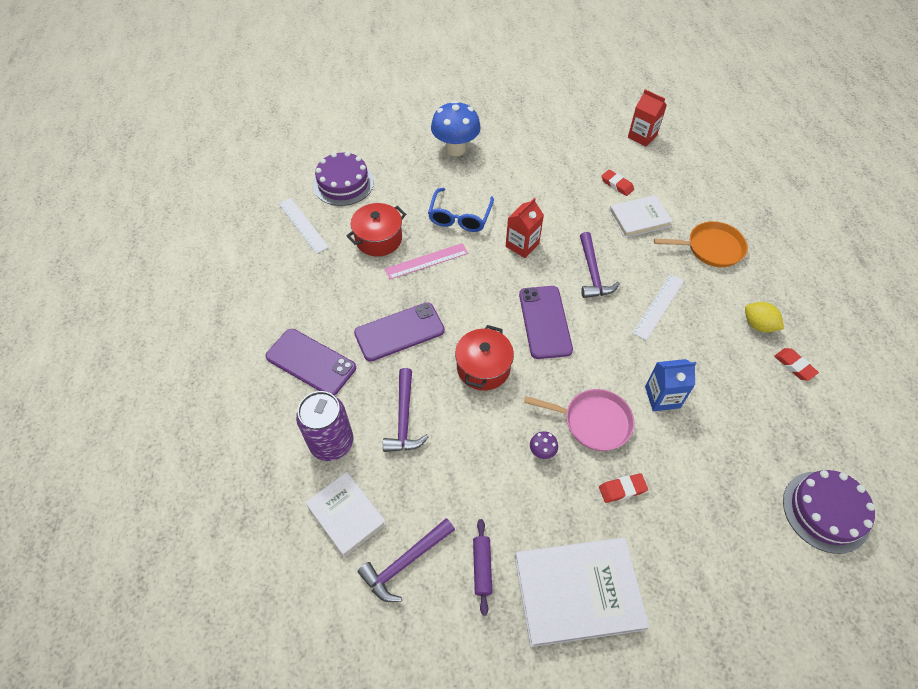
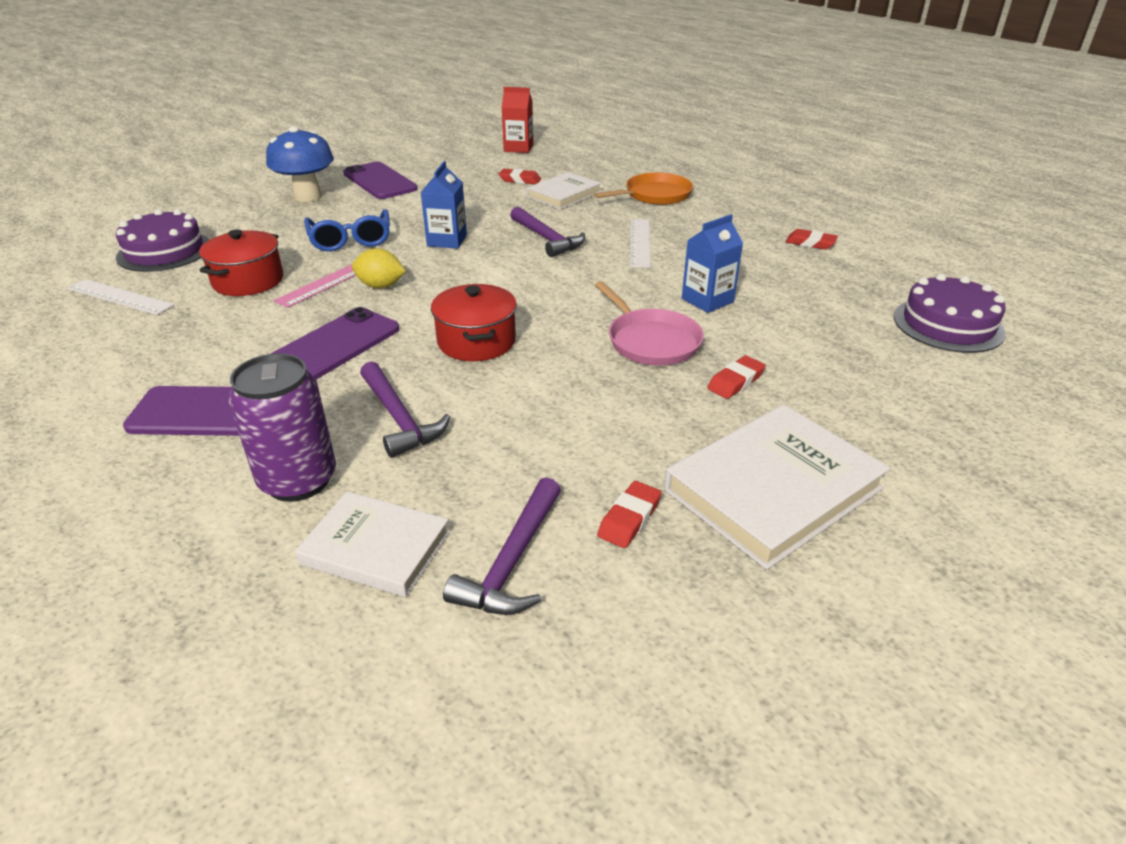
camera: 30 degrees left, 20 degrees down
(482, 567) = (629, 518): purple rolling pin -> red eraser
(522, 245) = (447, 240): red carton -> blue carton
(542, 452) = (612, 384): purple mushroom -> none
(545, 322) = (523, 286): purple phone -> purple phone (380, 181)
(593, 422) = (651, 341): pink pan -> pink pan turned 75 degrees clockwise
(758, 325) = (749, 228): yellow lemon -> yellow lemon (380, 286)

